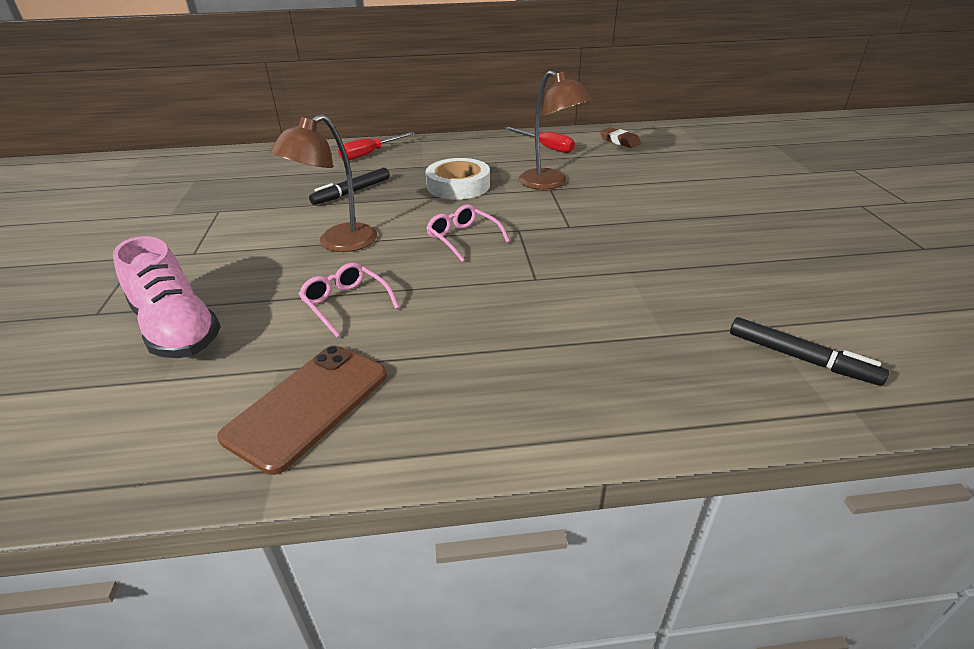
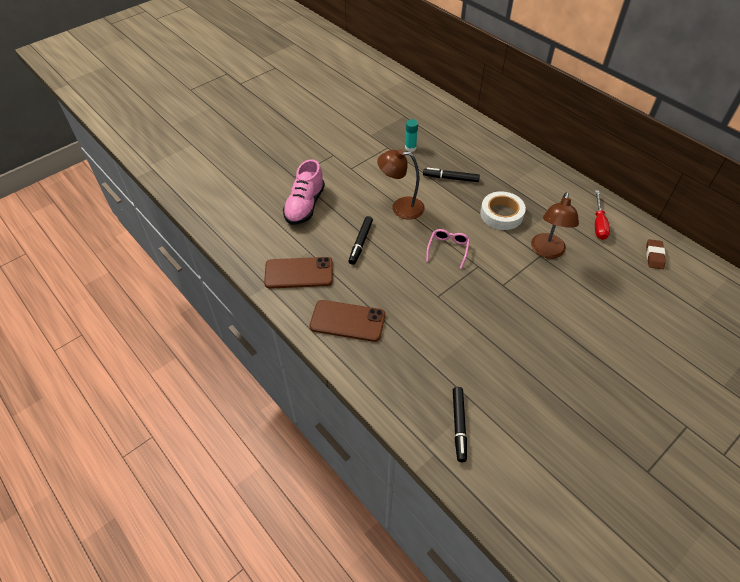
camera: 55 degrees right, 15 degrees up
(253, 197) = (410, 148): none -> turquoise glue stick
(346, 304) = (360, 243): pink glasses -> black marker
(370, 154) = (500, 154): red screwdriver -> none
(490, 389) = (347, 321): none -> brown phone

